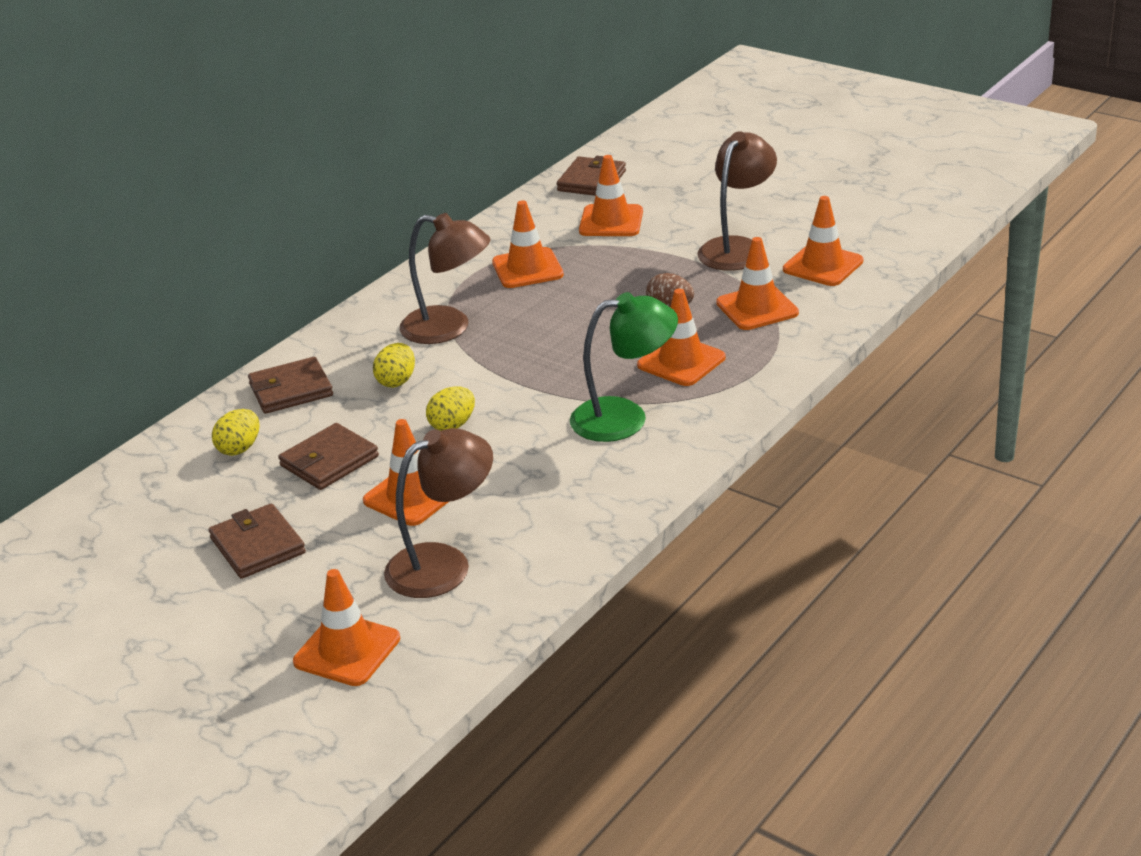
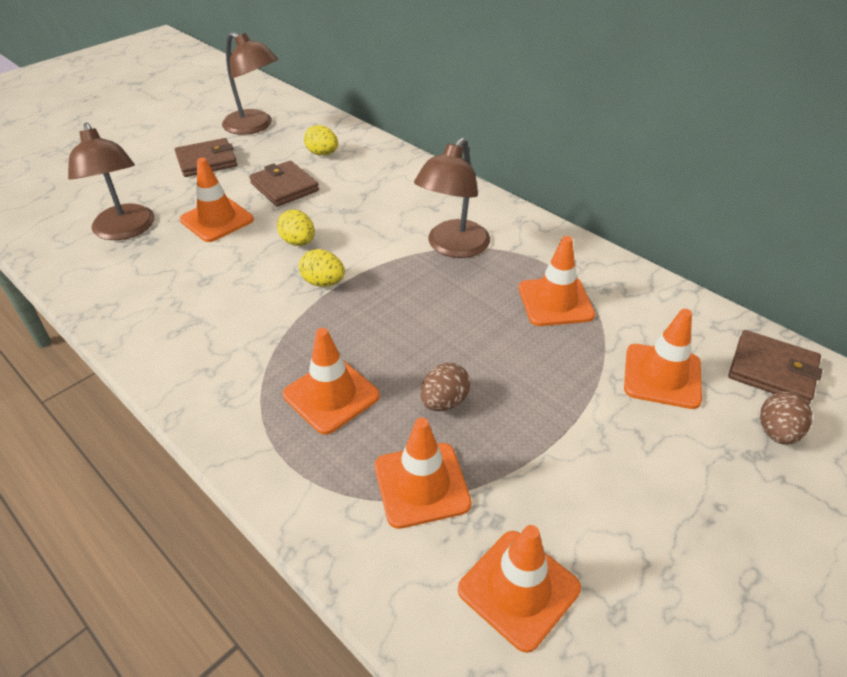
camera: 95 degrees right, 10 degrees up
(291, 390) = (388, 172): brown wallet -> none
(347, 650) = (73, 191): orange traffic cone -> none
(397, 381) = (378, 218): yellow egg -> yellow egg (323, 282)
(625, 418) = (252, 341): green lamp -> none
(655, 182) = (777, 432): none -> brown egg
(737, 248) = (583, 492): brown lamp -> brown lamp (255, 126)

